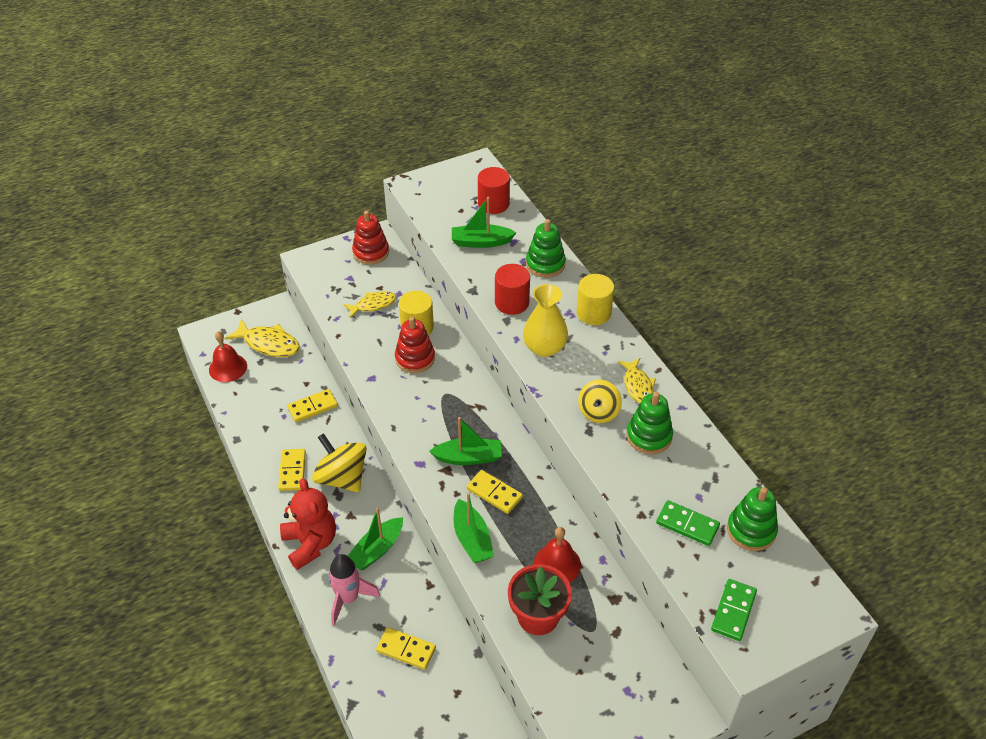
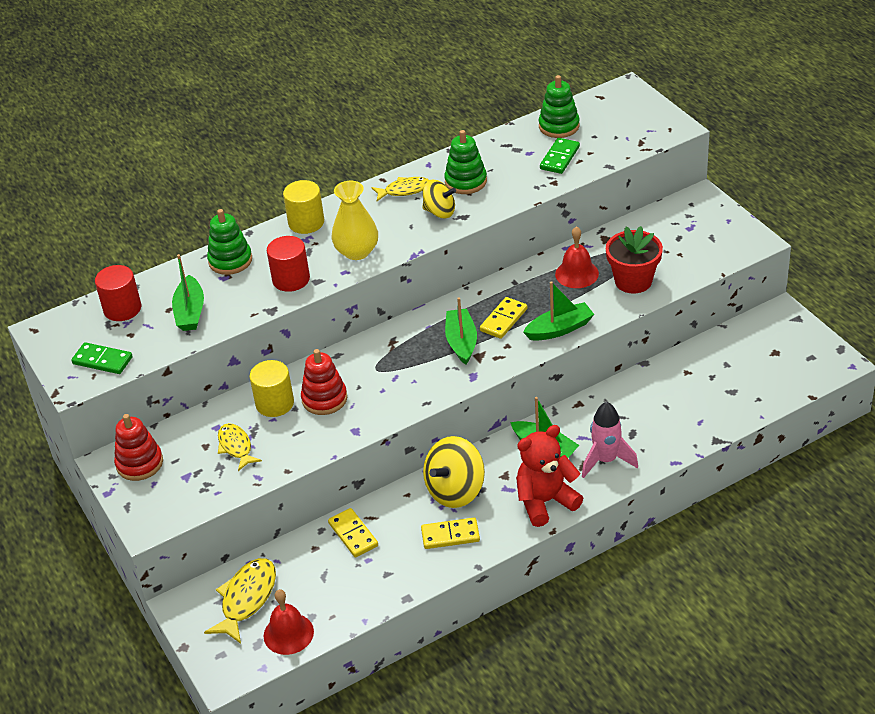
camera: 90 degrees left, 5 degrees down
(406, 650) = (652, 411): yellow domino -> none
(733, 611) = (638, 134): green domino -> green domino (102, 360)

